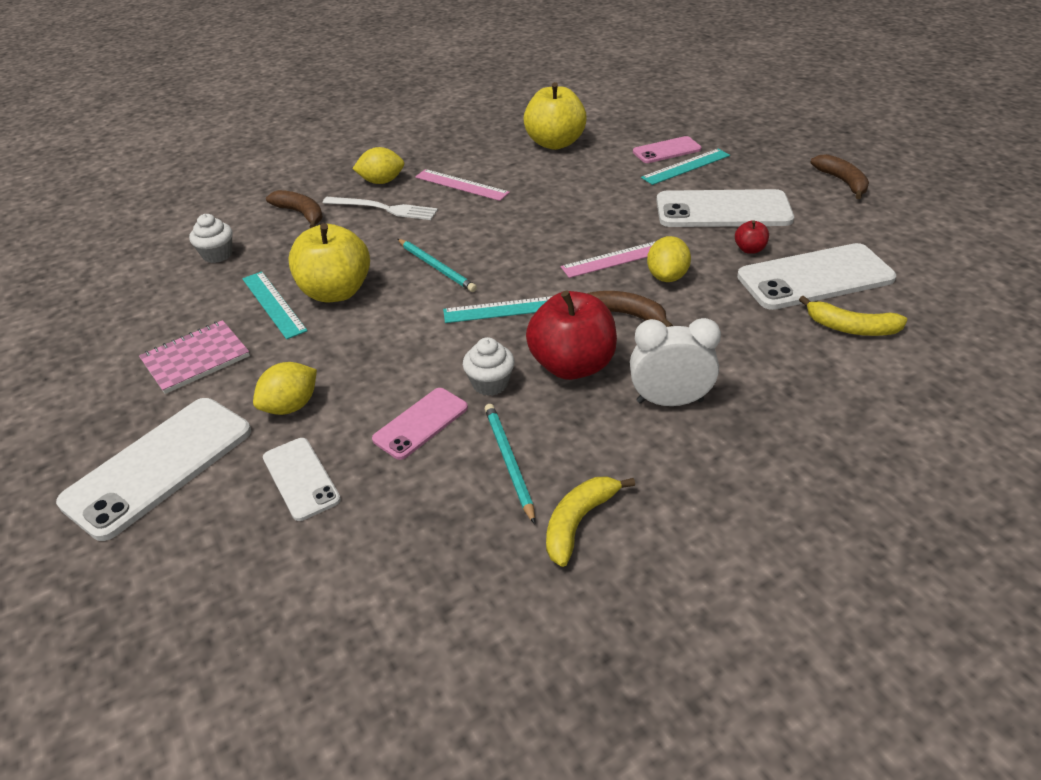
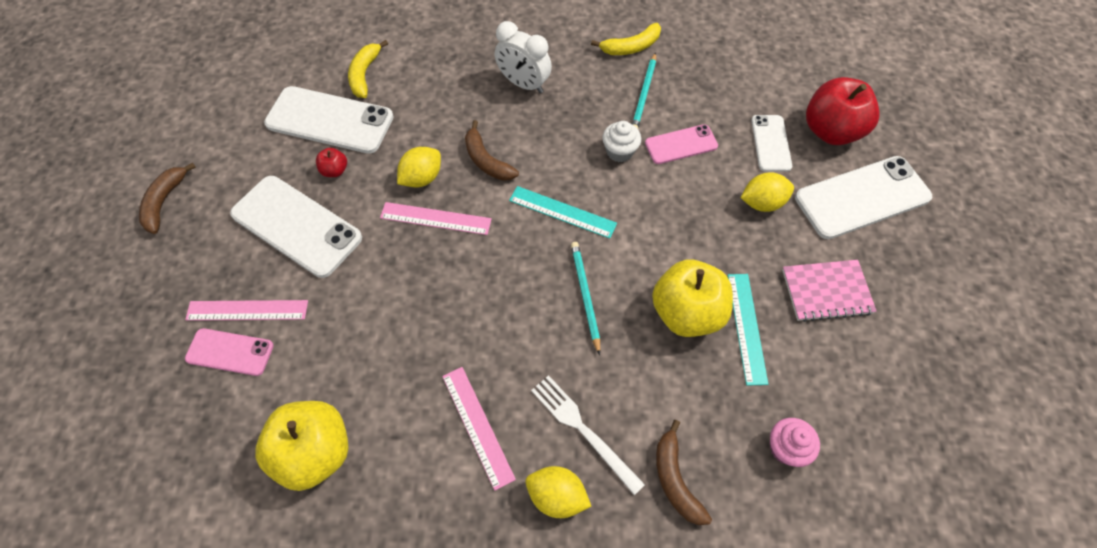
camera: 150 degrees left, 20 degrees up
(217, 255) = (786, 448): white cupcake -> pink cupcake
(572, 365) = (557, 137): red apple -> red apple (831, 131)
(686, 166) = (247, 310): turquoise ruler -> pink ruler
(850, 327) = (365, 74): yellow banana -> yellow banana turned 135 degrees counterclockwise

